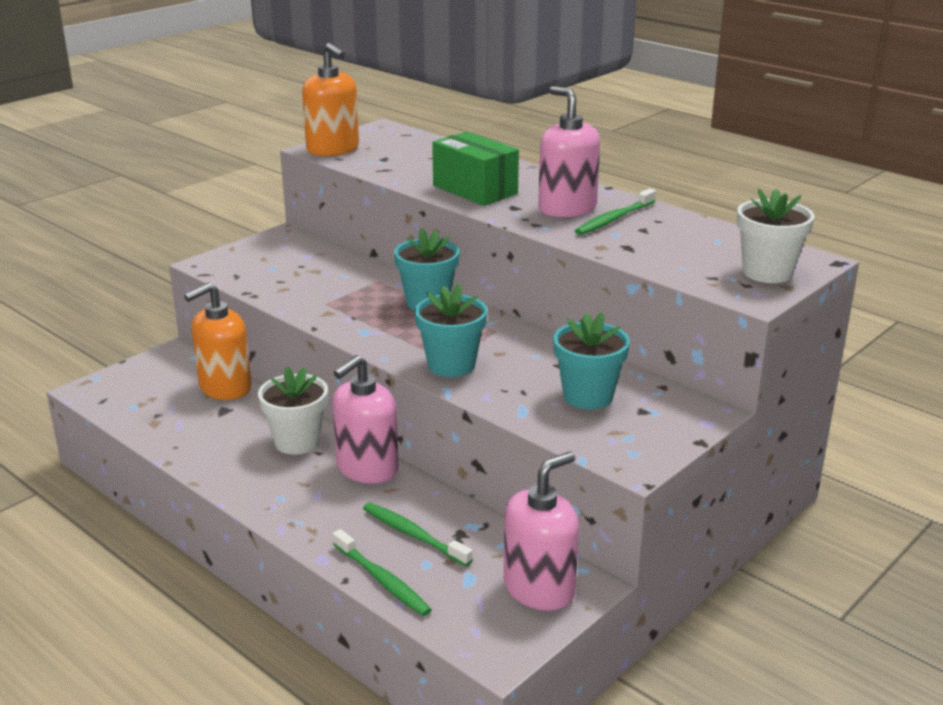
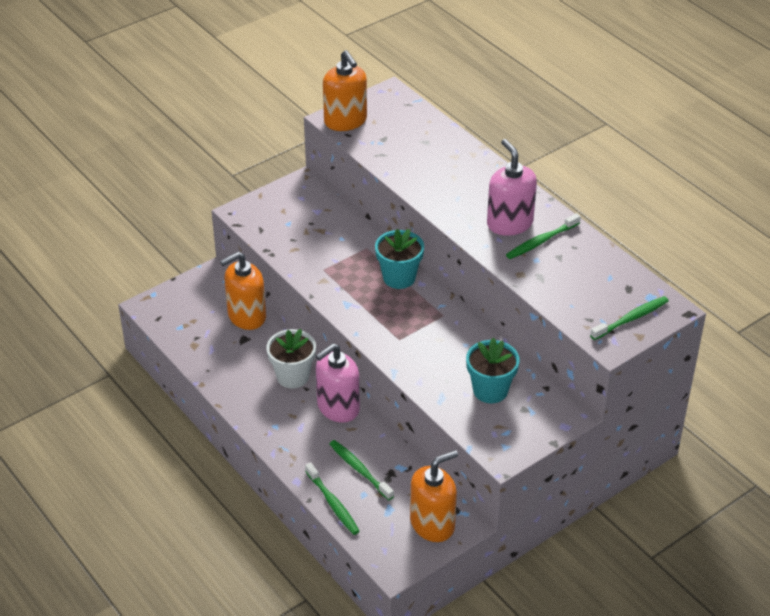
camera: 10 degrees right, 15 degrees up
(451, 365) = (402, 347): turquoise flower pot -> none
(475, 190) = (445, 190): green box -> none
(539, 588) = (432, 524): pink soap dispenser -> orange soap dispenser
(767, 272) = (631, 319): white flower pot -> green toothbrush

